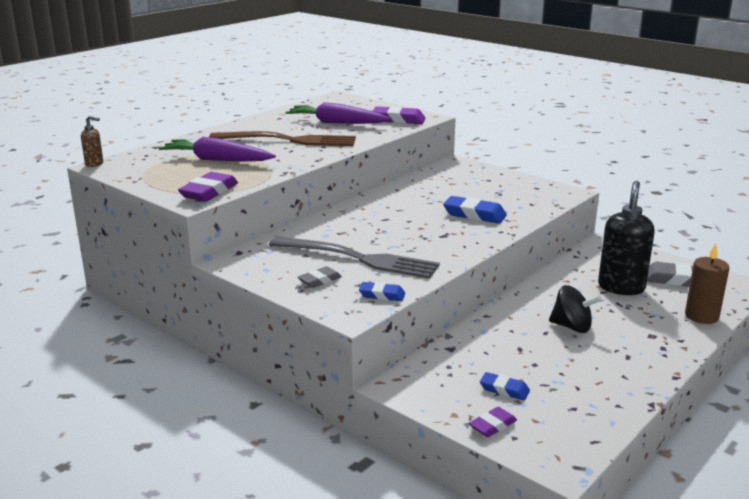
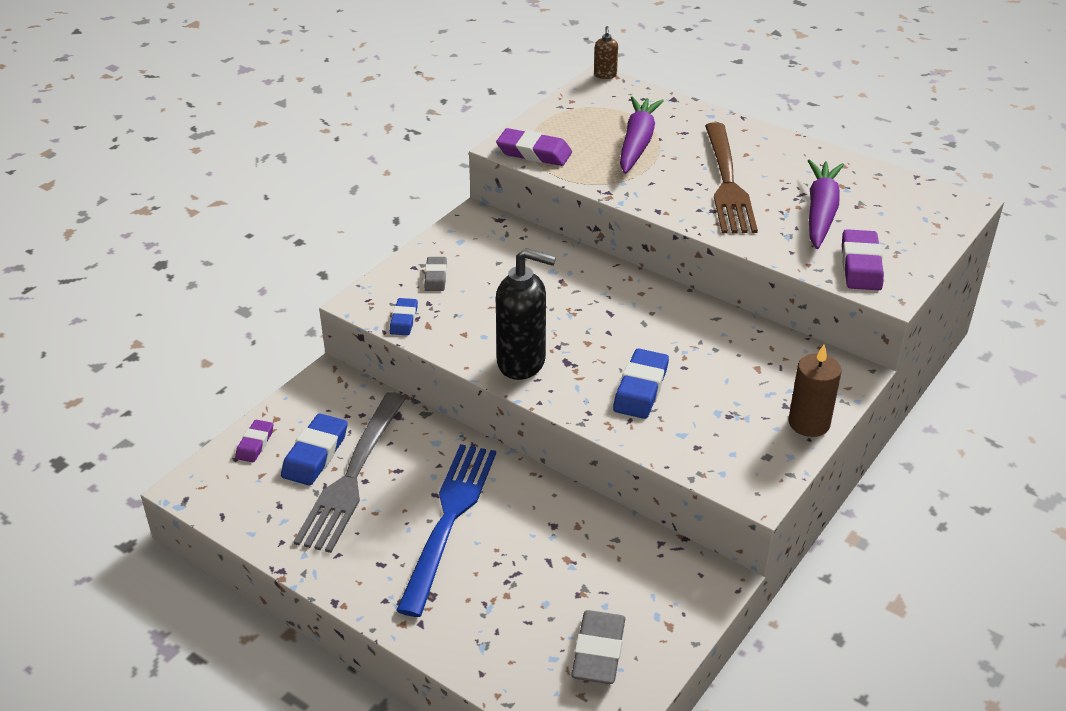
camera: 85 degrees right, 15 degrees up
(319, 280) = (435, 277): grey eraser -> grey eraser turned 45 degrees clockwise
(359, 258) = (491, 299): grey fork -> grey fork (352, 476)
(492, 425) = (255, 444): purple eraser -> purple eraser turned 60 degrees clockwise
(504, 390) = (315, 454): blue eraser -> blue eraser, size x1.65
(572, 327) = (449, 519): black spinning top -> blue fork
(621, 287) = (564, 582): black soap dispenser -> black soap dispenser (522, 363)
(701, 316) = (486, 659): brown candle -> brown candle (809, 423)

